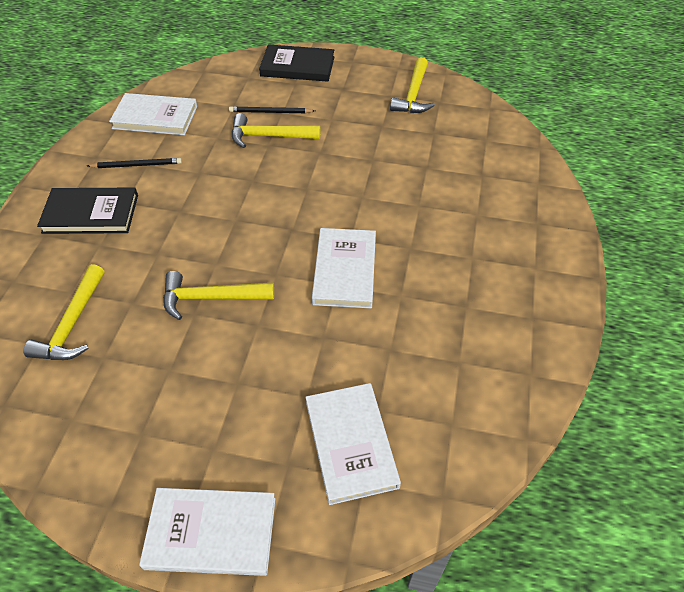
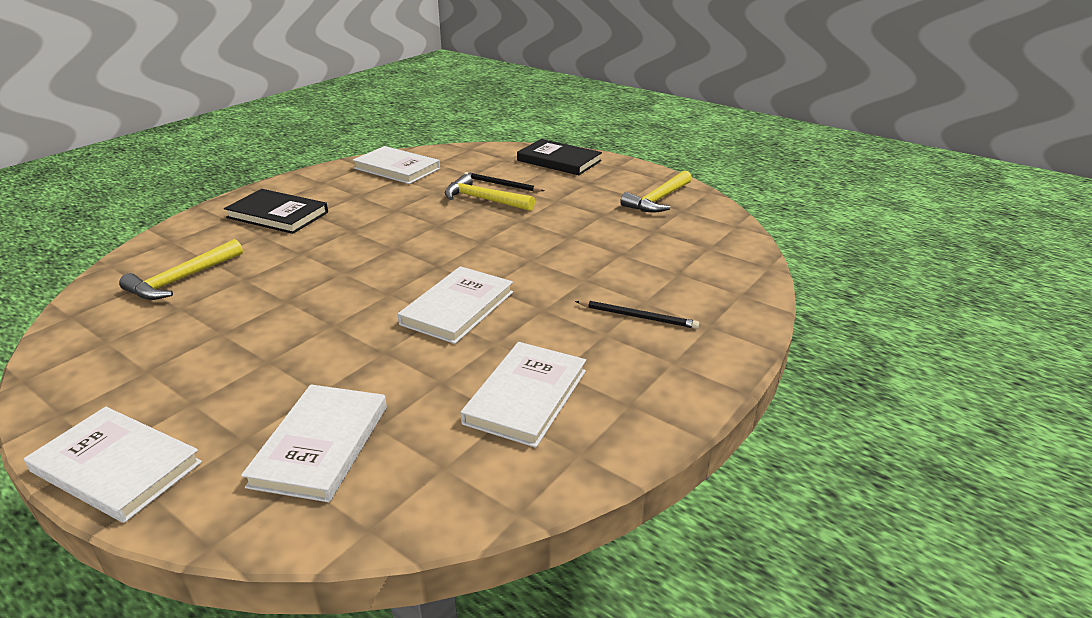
camera: 25 degrees right, 20 degrees down
(137, 165) = (349, 194): black pencil -> black pencil (638, 317)
(210, 298) = (312, 294): yellow hammer -> none
(460, 339) = (526, 396): none -> white book

